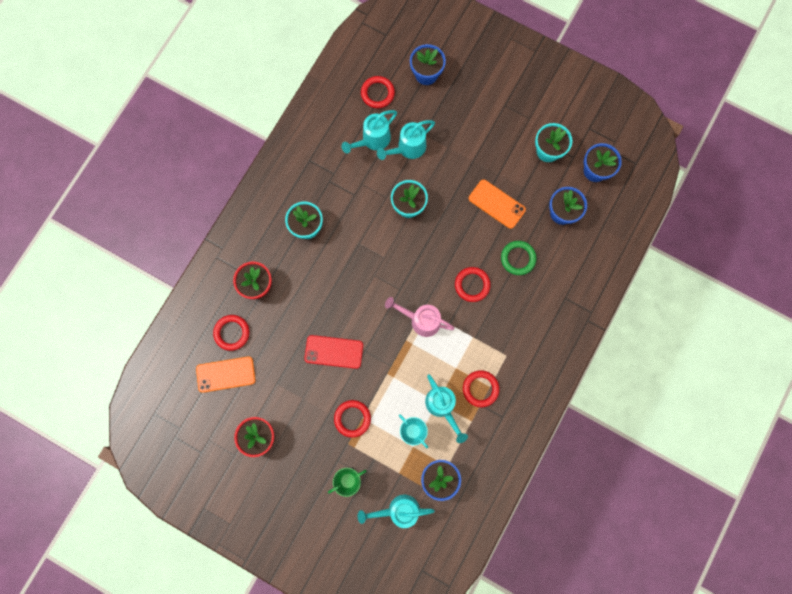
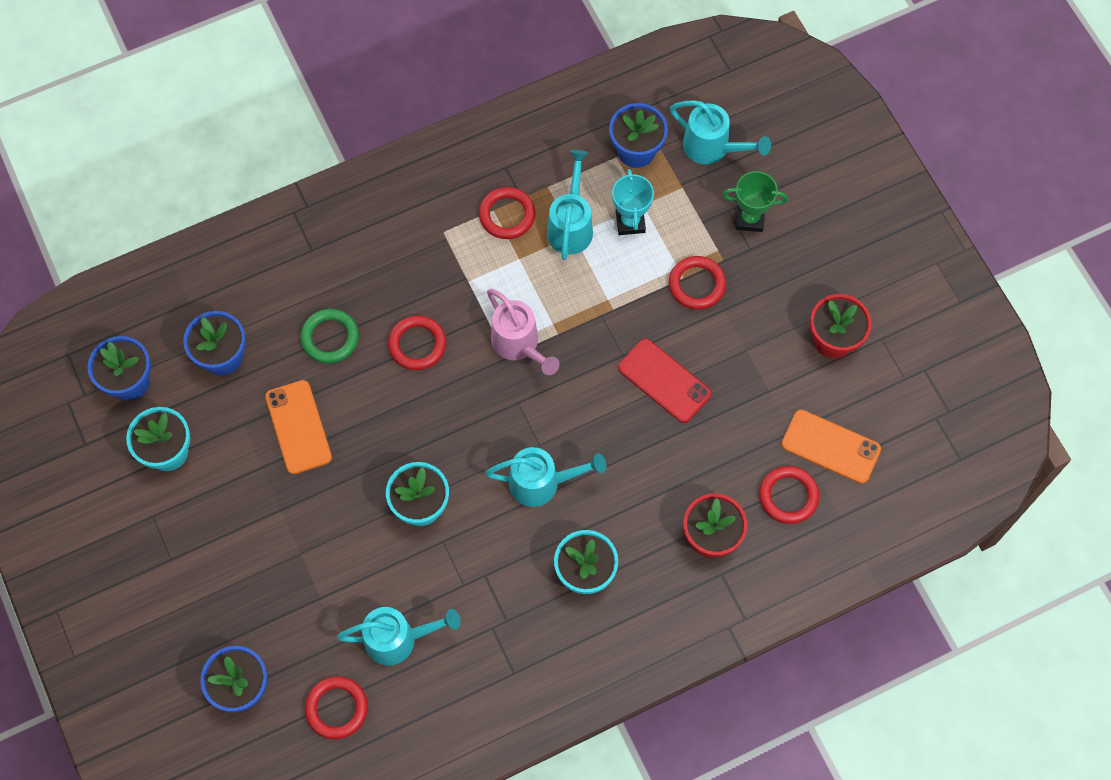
camera: 145 degrees left, 10 degrees down
(408, 148) = (357, 591): turquoise watering can -> turquoise watering can (542, 483)

